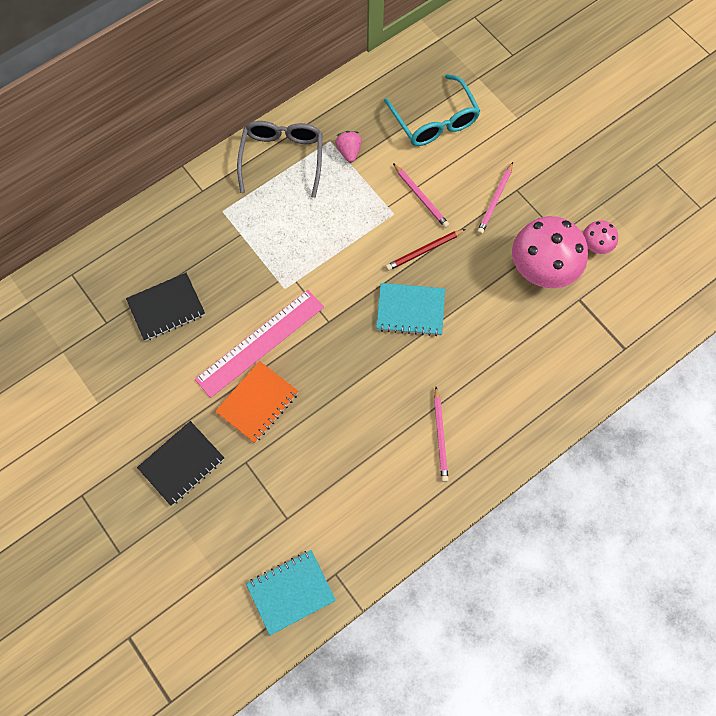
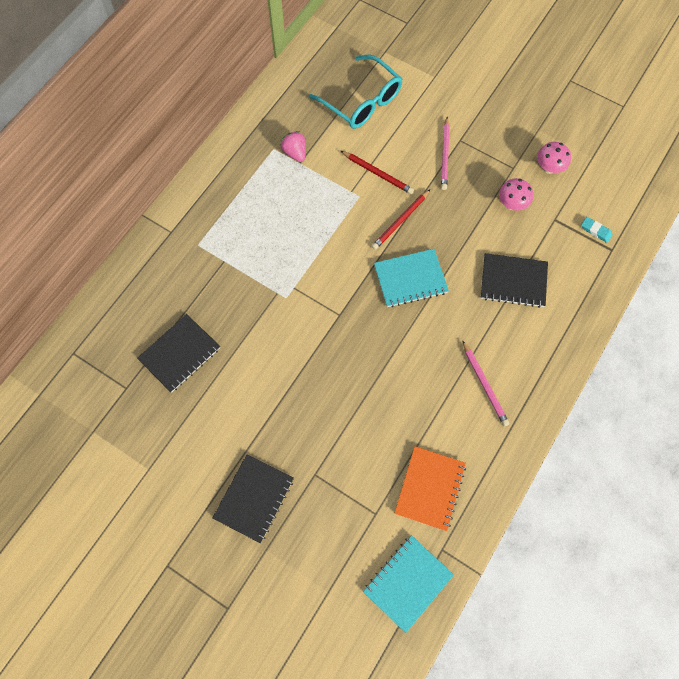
camera: 20 degrees left, 0 degrees up
(257, 403) = (304, 414): orange notebook -> orange notebook (430, 488)
(260, 342) = (283, 356): pink ruler -> none
(282, 158) = (235, 178): grey glasses -> none
(420, 197) = (377, 173): pink pencil -> red pencil
(511, 346) = (513, 281): none -> black notebook
(542, 270) = (512, 204): pink mushroom -> pink mushroom, size x0.48
(616, 324) = (595, 231): none -> turquoise eraser

